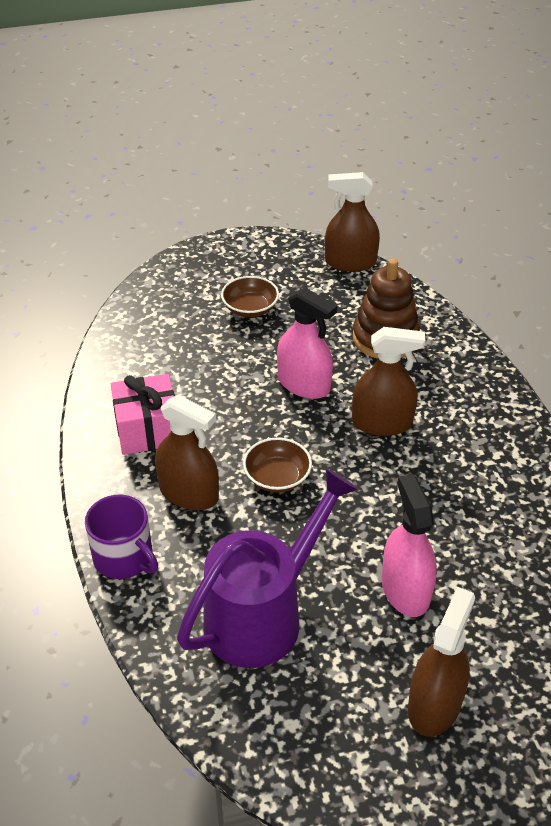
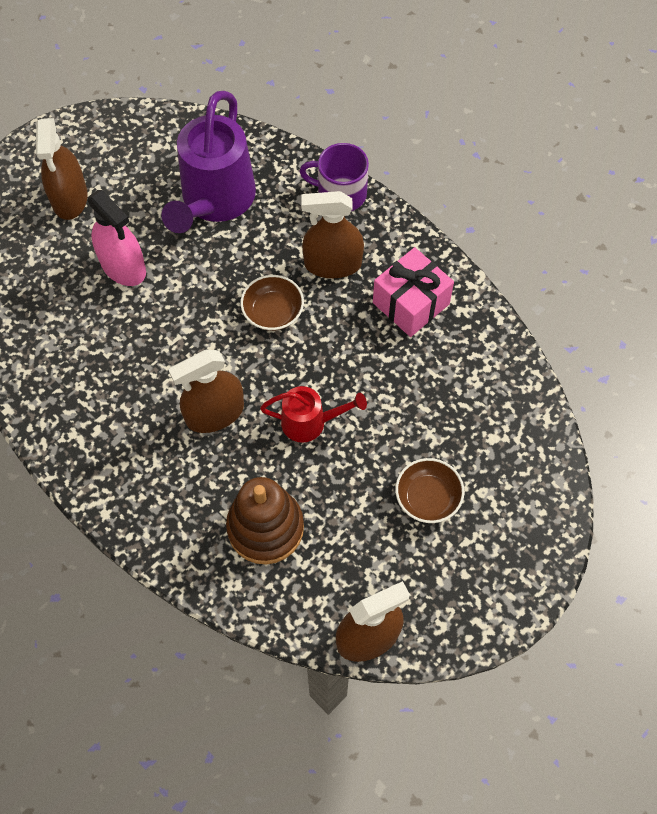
camera: 150 degrees right, 20 degrees up
(304, 384) = (310, 422): pink spray bottle -> red watering can

